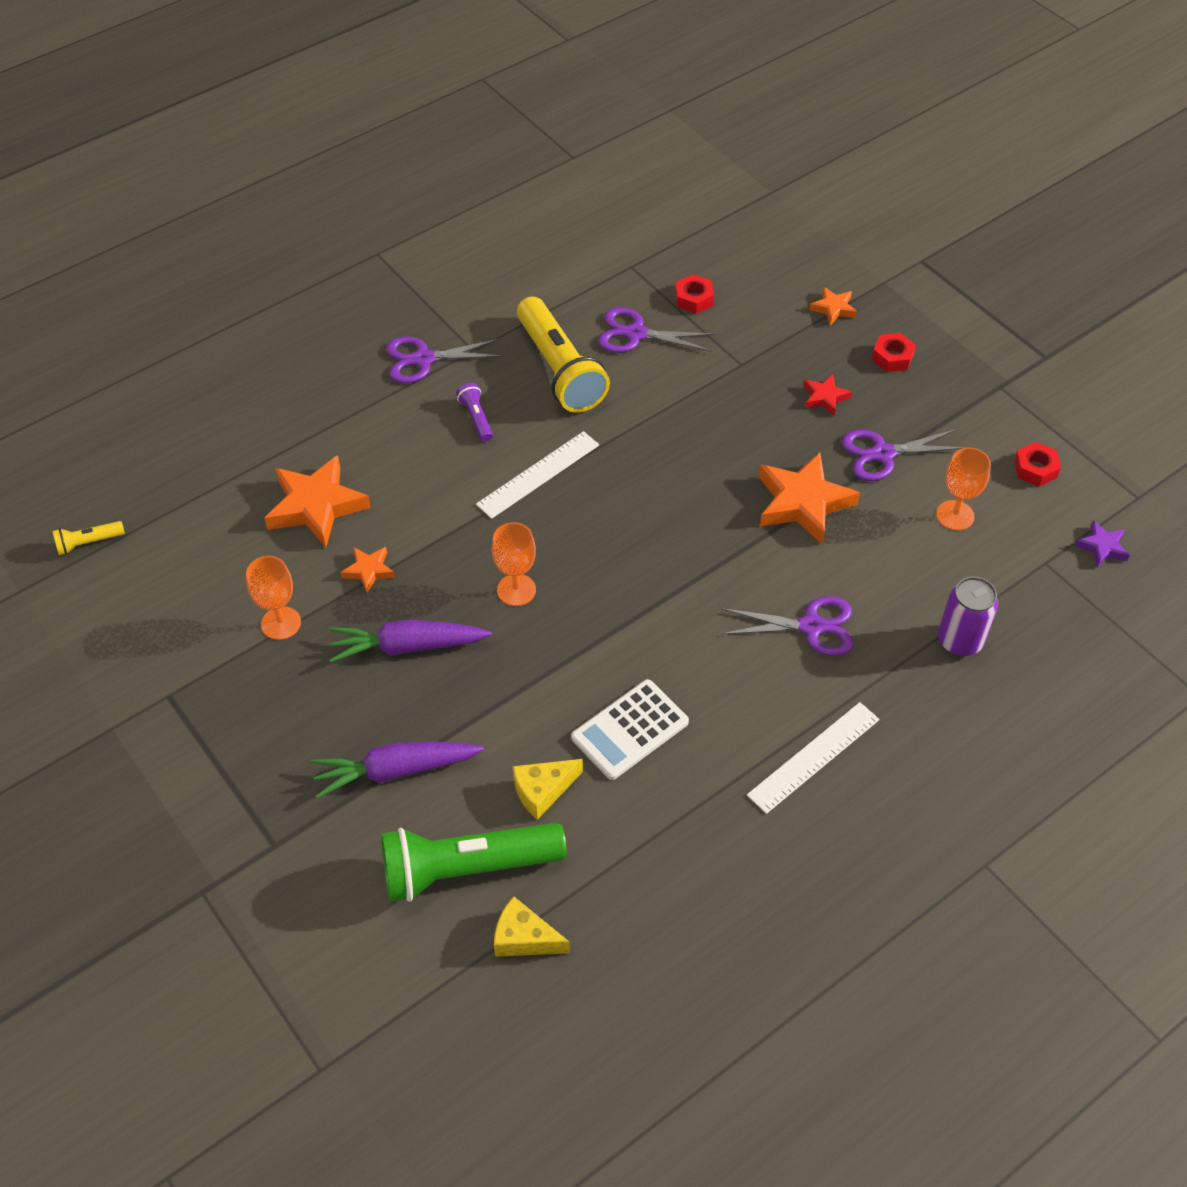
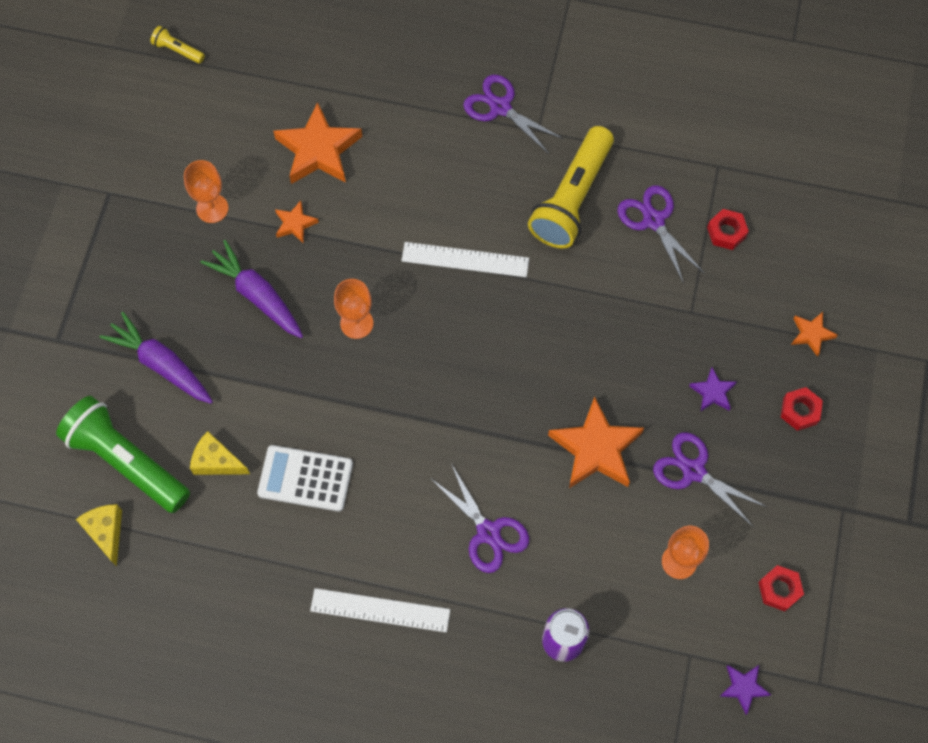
camera: 50 degrees right, 15 degrees up
(476, 418) = (479, 182): purple flashlight -> none
(825, 397) = (713, 392): red star -> purple star

